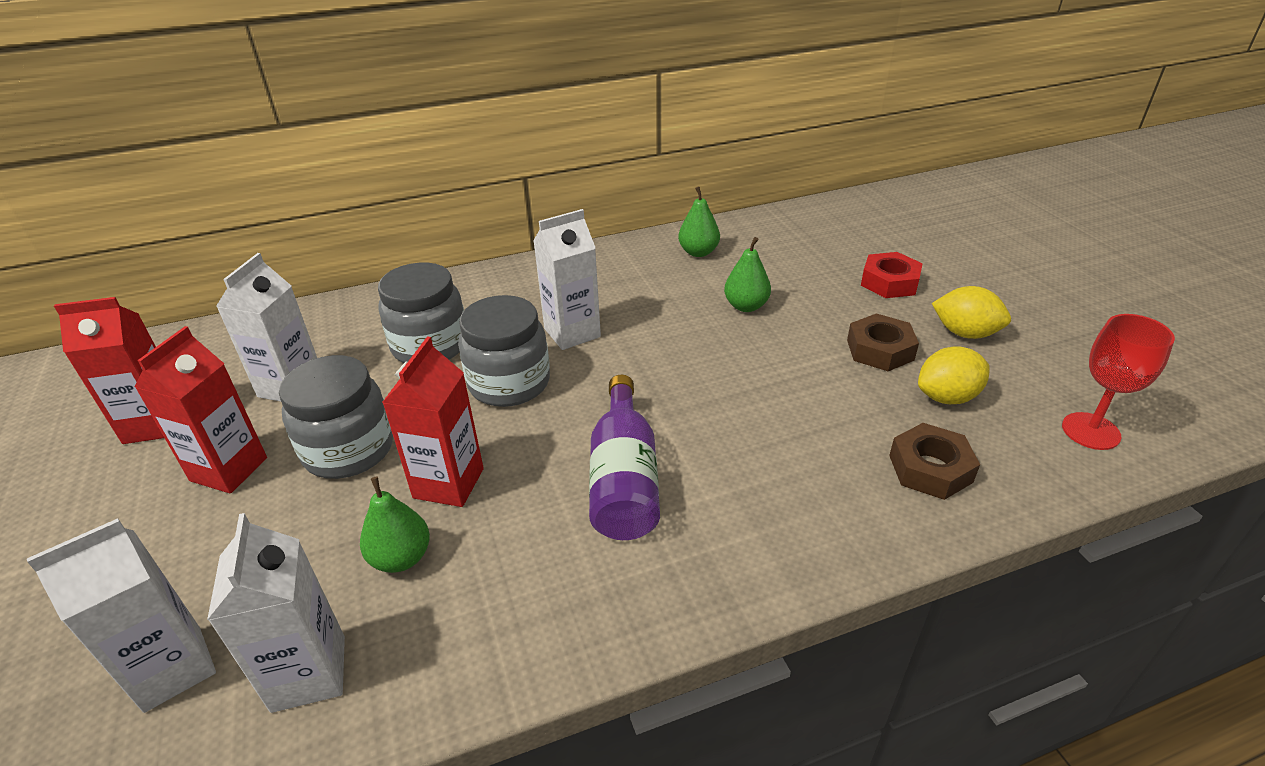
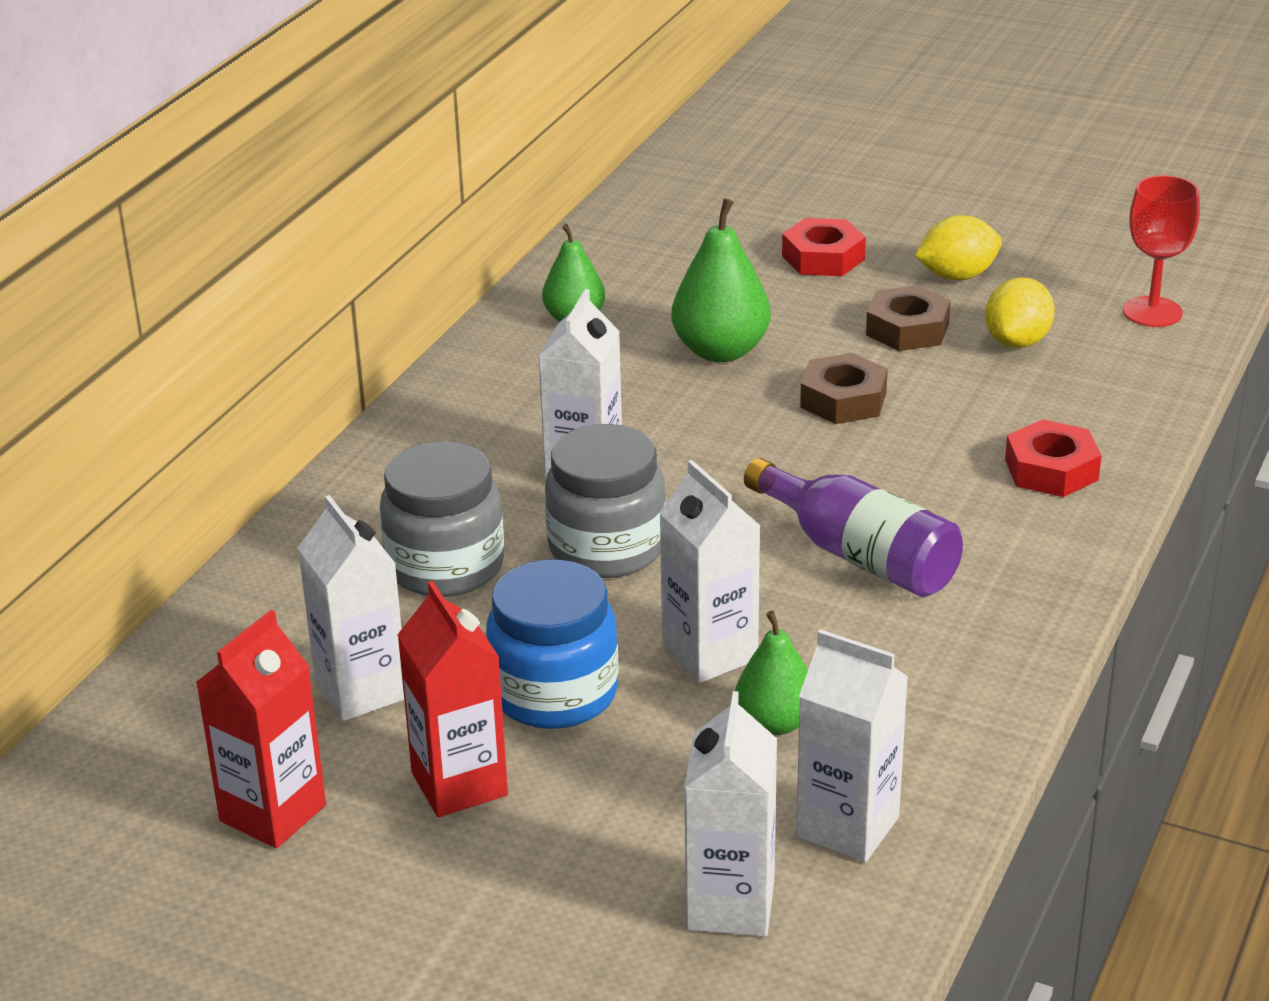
camera: 45 degrees left, 5 degrees down
(349, 450) = (554, 693): grey jar -> blue jar
(448, 483) = (710, 653): red carton -> white carton
(746, 306) = (721, 351): green pear -> green pear, size x1.53
(840, 503) = (1051, 470): none -> red nut
(930, 469) = (1079, 406): brown nut -> brown nut (843, 399)

